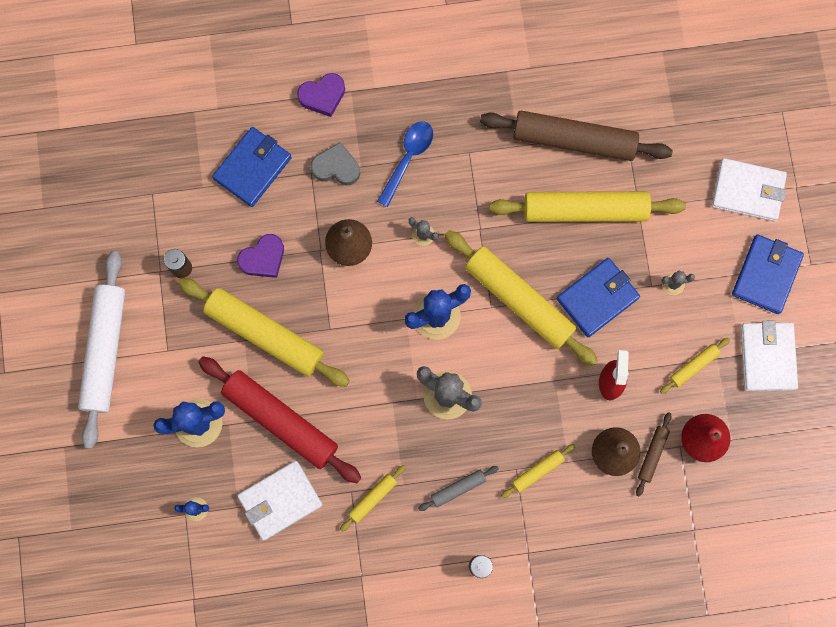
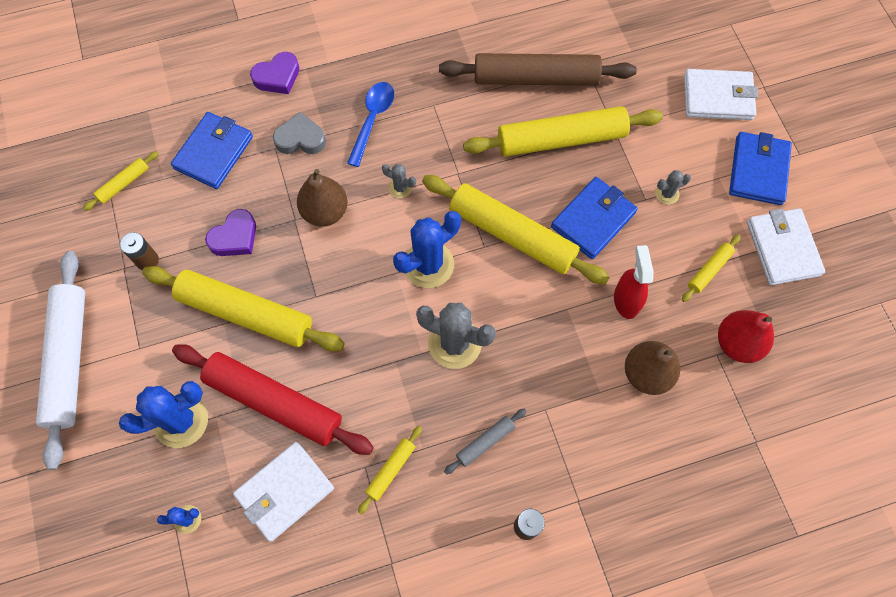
camera: 10 degrees left, 10 degrees down
(537, 471) = (569, 408): yellow rolling pin -> yellow rolling pin (124, 184)
(652, 454) = (690, 368): brown rolling pin -> none

